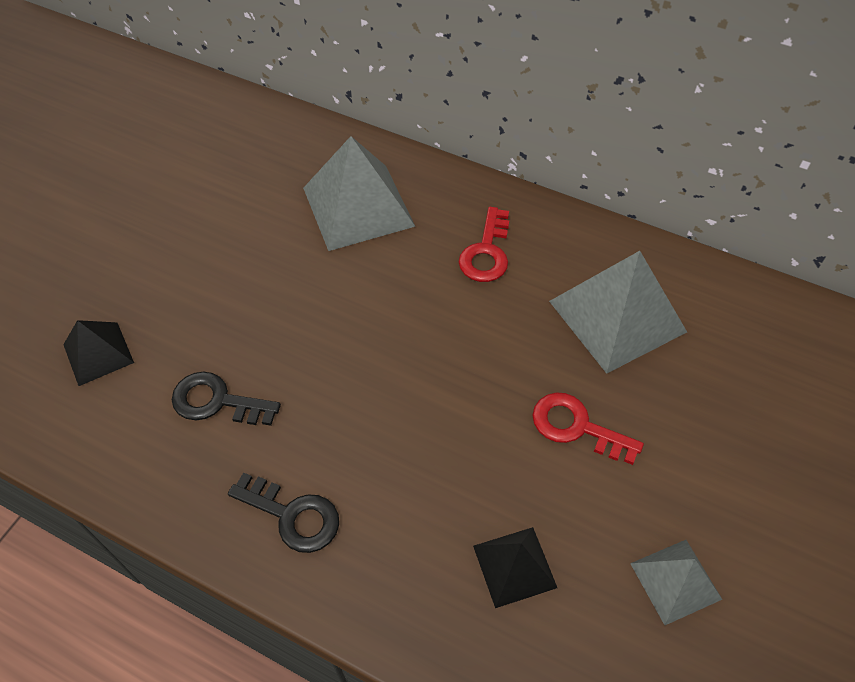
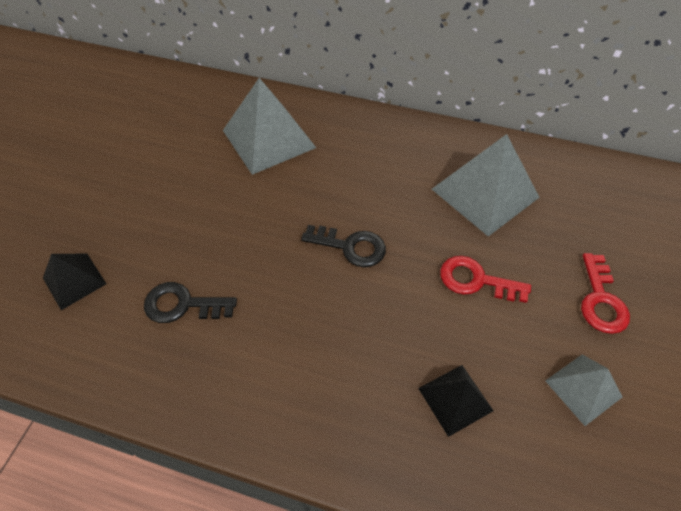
camera: 10 degrees left, 0 degrees up
(292, 515) = (264, 388): black key -> black key (350, 246)
(486, 252) = (375, 159): red key -> red key (601, 300)

